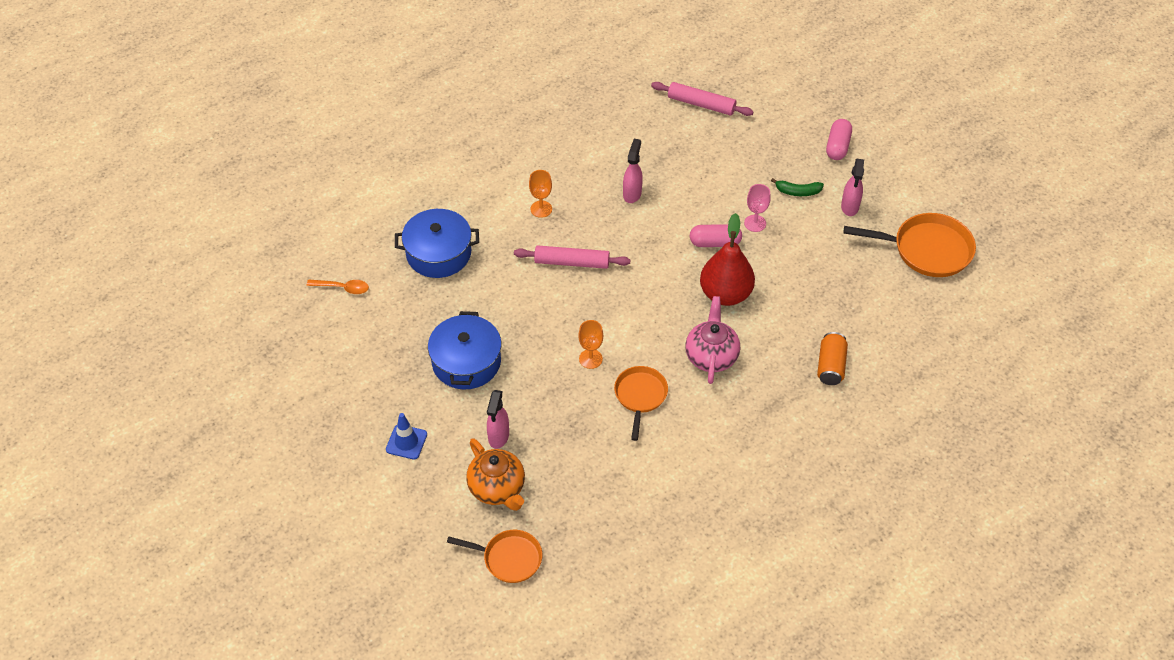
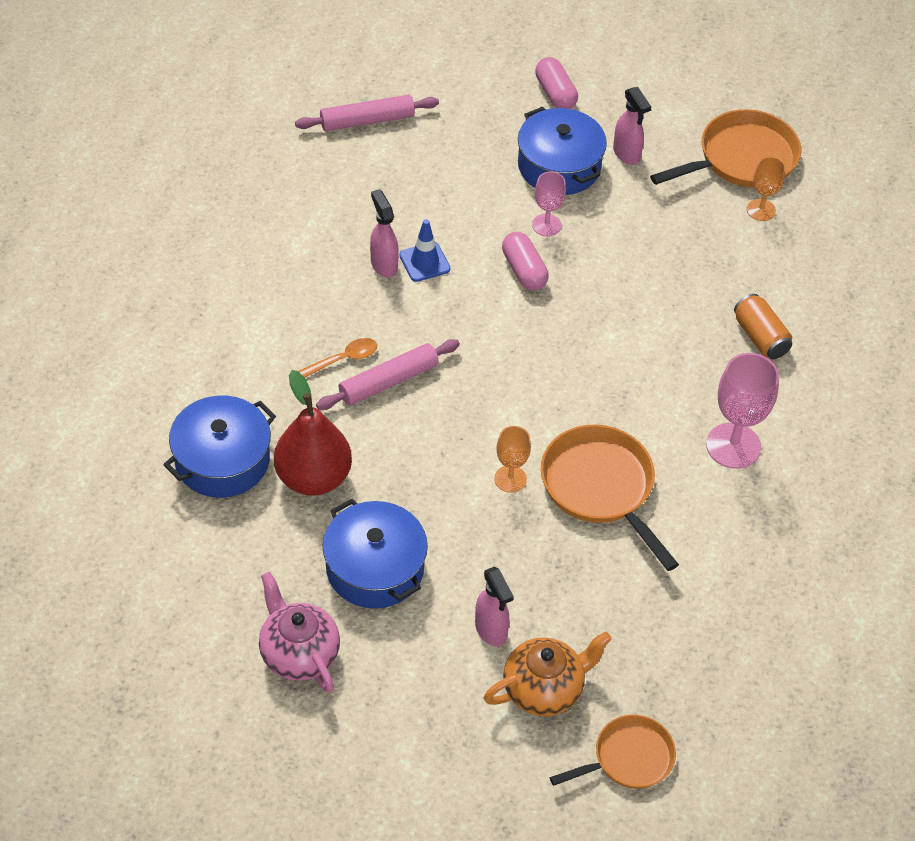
camera: 40 degrees left, 0 degrees up
(343, 288) = (142, 570): orange spoon -> orange spoon (343, 359)
(406, 442) = (392, 704): blue traffic cone -> blue traffic cone (424, 262)
(497, 488) = (544, 689): orange teapot -> orange teapot turned 45 degrees counterclockwise
(541, 209) = (296, 339): orange goblet -> orange goblet (761, 210)
(640, 396) = (601, 488): orange pan -> orange pan, size x1.57
(711, 356) = (633, 398): pink teapot -> pink teapot (298, 653)
(715, 243) = (524, 270): pink capsule -> pink capsule turned 75 degrees counterclockwise
(725, 294) = (586, 321): red pear -> red pear (313, 477)
(748, 421) = (733, 446): none -> pink goblet
(797, 192) = (559, 166): green banana -> blue pot

